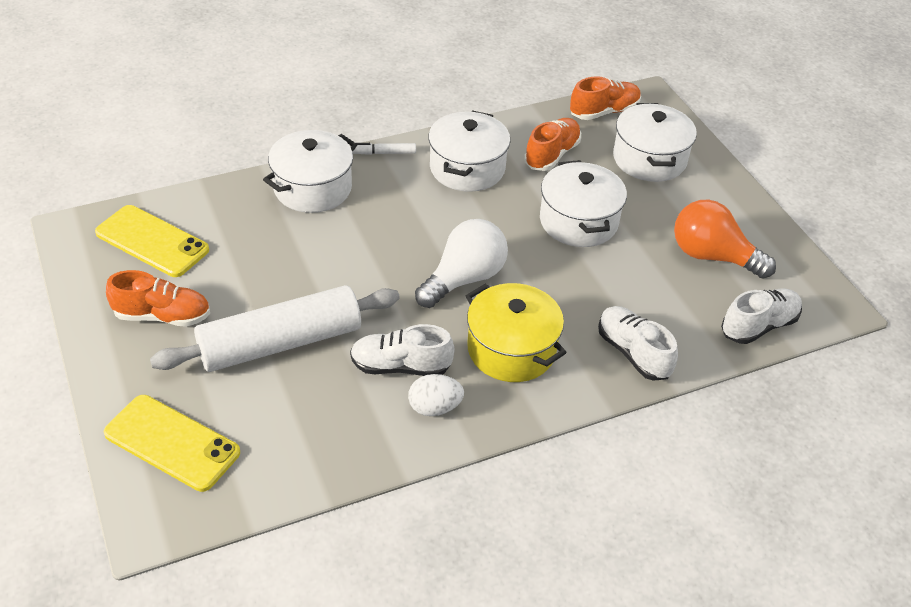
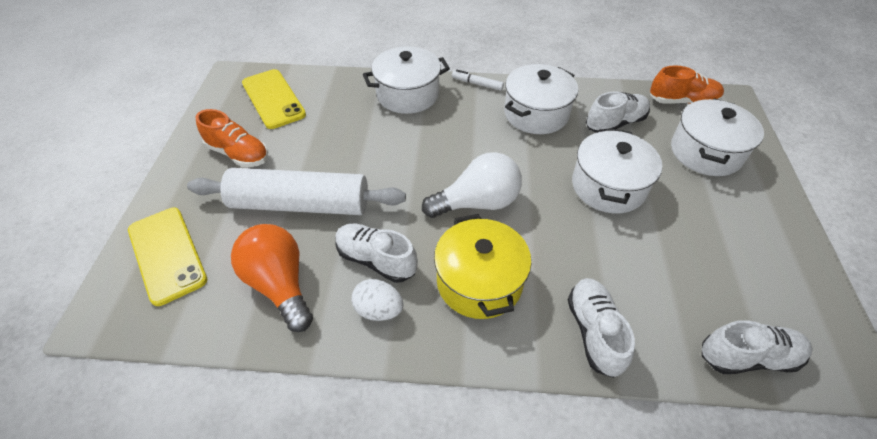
camera: 30 degrees right, 5 degrees up
(552, 155) = (615, 123): orange shoe -> white shoe
(712, 256) = (728, 263): orange light bulb -> orange light bulb (280, 284)

